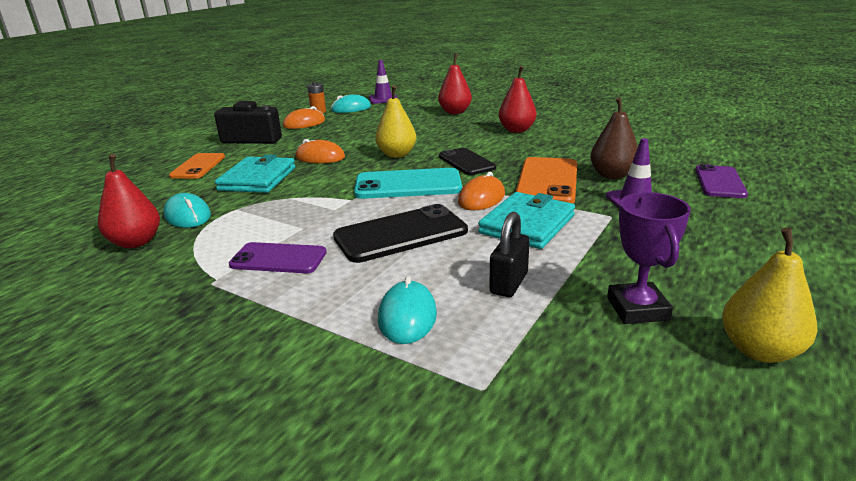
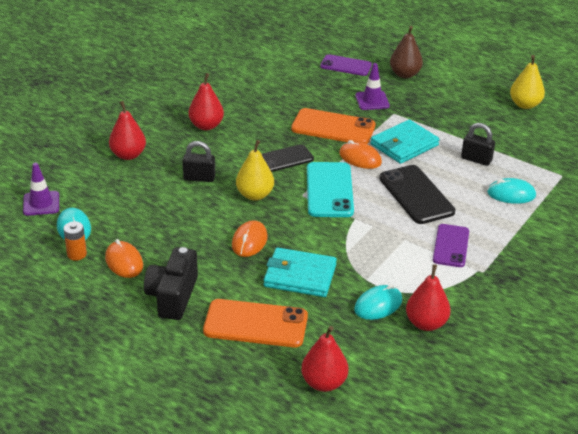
camera: 90 degrees left, 10 degrees up
(95, 195) = (324, 383): none -> red pear
(198, 166) = (255, 324): orange phone -> orange phone, size x1.50
(424, 134) = (199, 178): none -> black padlock
(527, 224) = (404, 145): turquoise wallet -> turquoise wallet turned 75 degrees counterclockwise
(612, 175) = (326, 100): brown pear -> brown pear (405, 74)
(637, 309) = (497, 126): purple trophy -> none

